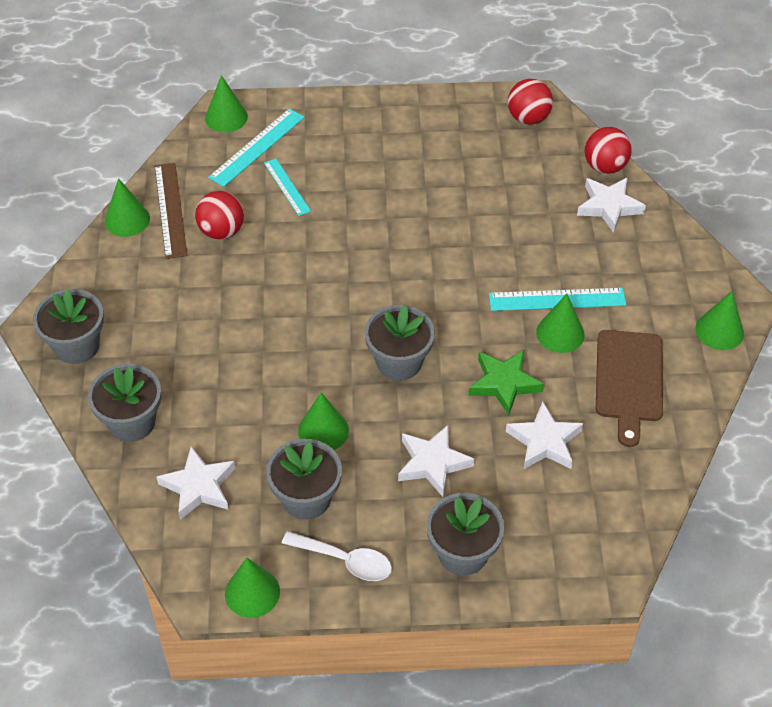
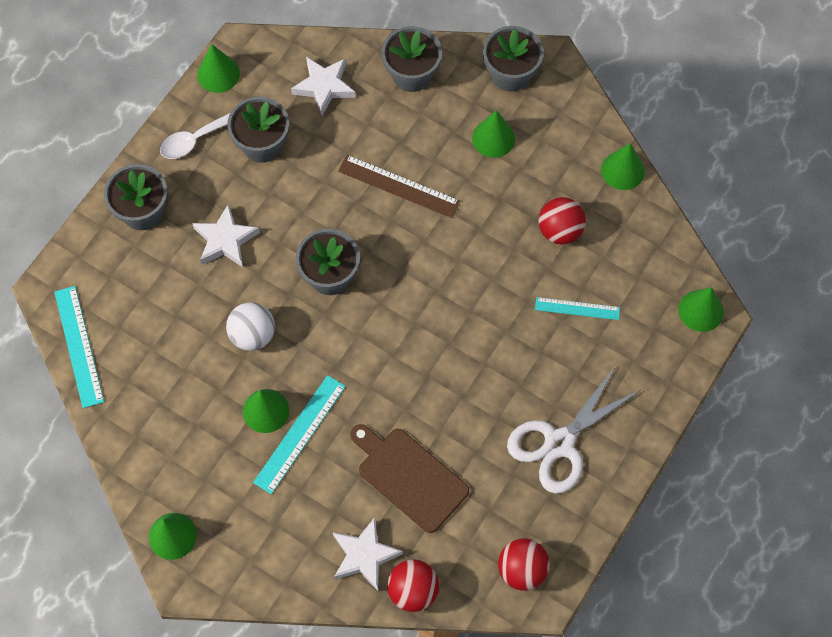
camera: 125 degrees right, 15 degrees up
(170, 210) = (612, 207): brown ruler -> brown ruler (399, 186)
(257, 147) = (644, 313): turquoise ruler -> turquoise ruler (79, 346)
(323, 430) = (309, 188): green cone -> green cone (493, 138)
(412, 144) = (559, 443): none -> white scissors
(504, 383) = (253, 335): green star -> white ball
(544, 441) = (182, 326): white star -> none
(629, 380) = (184, 427): brown cutting board -> brown cutting board (409, 477)

